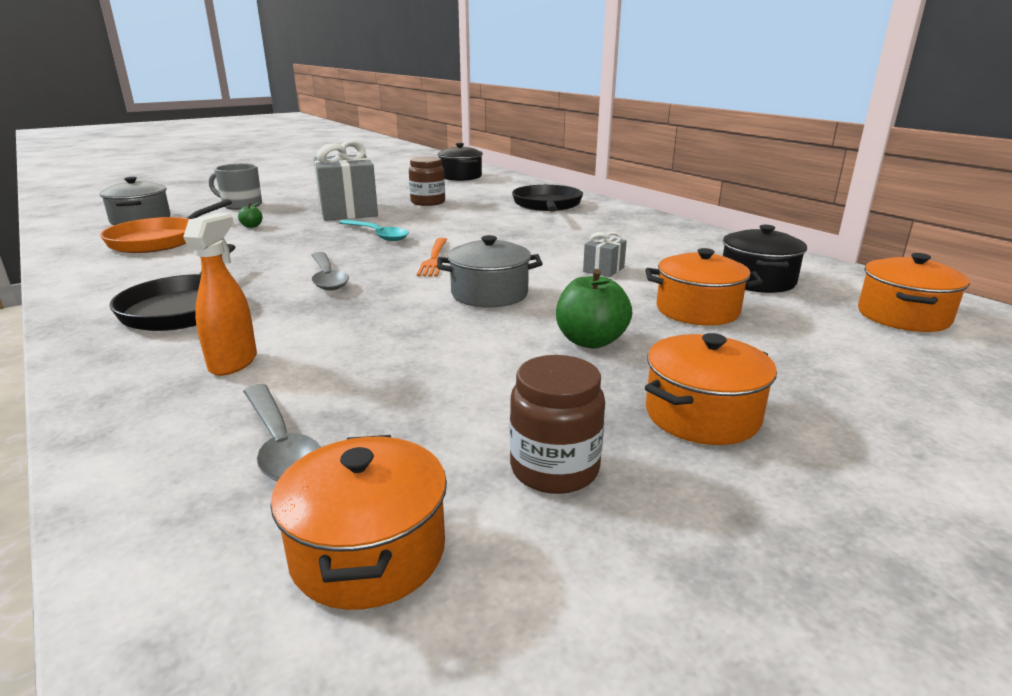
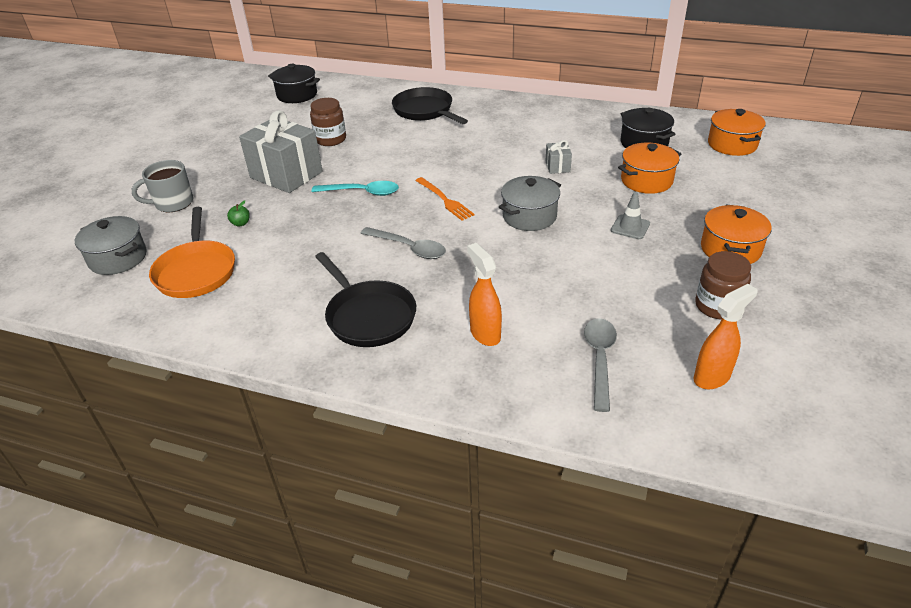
camera: 35 degrees left, 15 degrees up
(280, 444) = (599, 359): grey spoon -> grey spoon turned 105 degrees counterclockwise
(368, 552) = (712, 377): orange pot -> orange spray bottle
(590, 341) = (630, 227): green apple -> grey traffic cone

